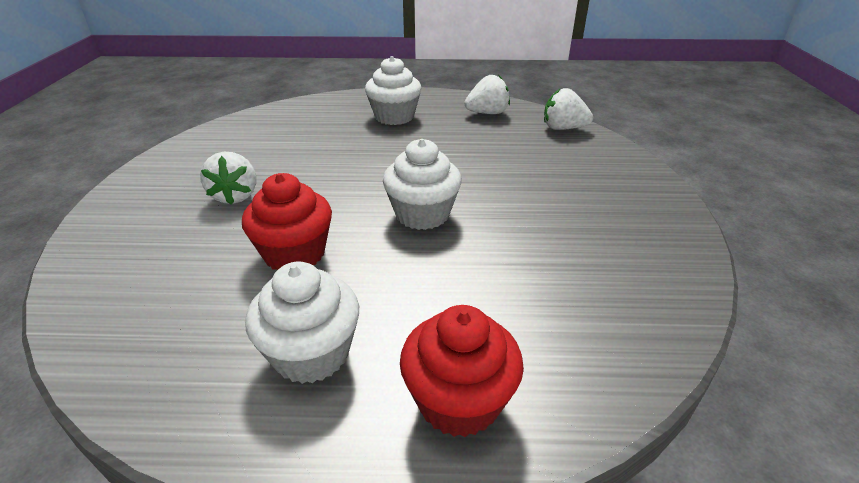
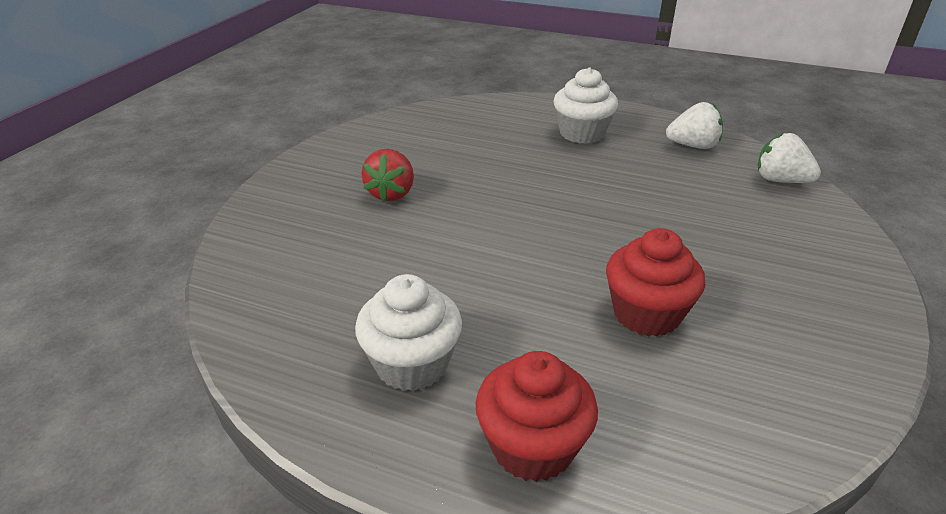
camera: 20 degrees right, 0 degrees up
(235, 196) = (391, 193): white strawberry -> red strawberry
(295, 254) = (428, 264): red cupcake -> red cupcake (646, 313)
(422, 214) = (570, 251): white cupcake -> none

